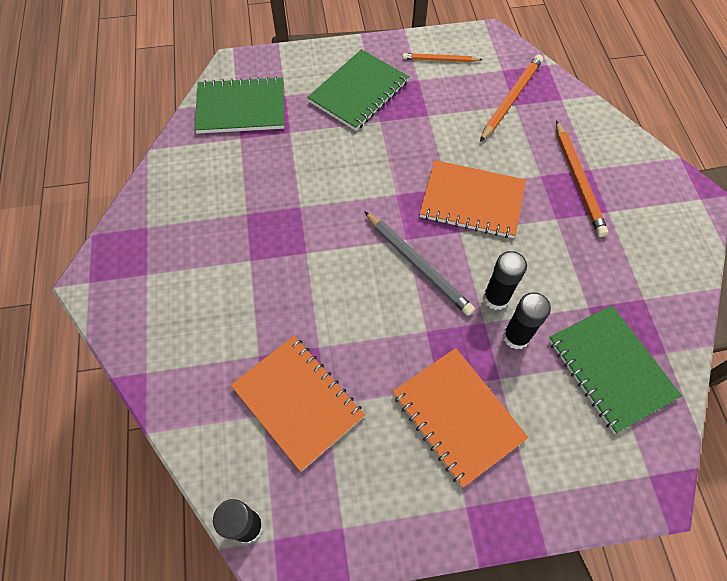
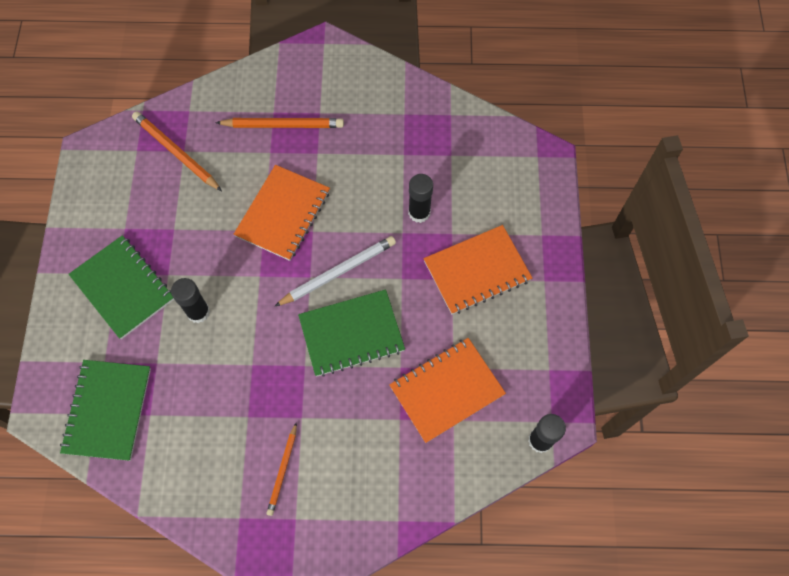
camera: 80 degrees left, 5 degrees up
(418, 265) = (338, 272): grey pencil -> white pencil
(440, 60) = (104, 202): orange pencil -> orange pencil (283, 470)
(496, 298) = (382, 218): black glue stick -> black glue stick (198, 312)
(610, 368) = (457, 155): green notebook -> green notebook (351, 334)

